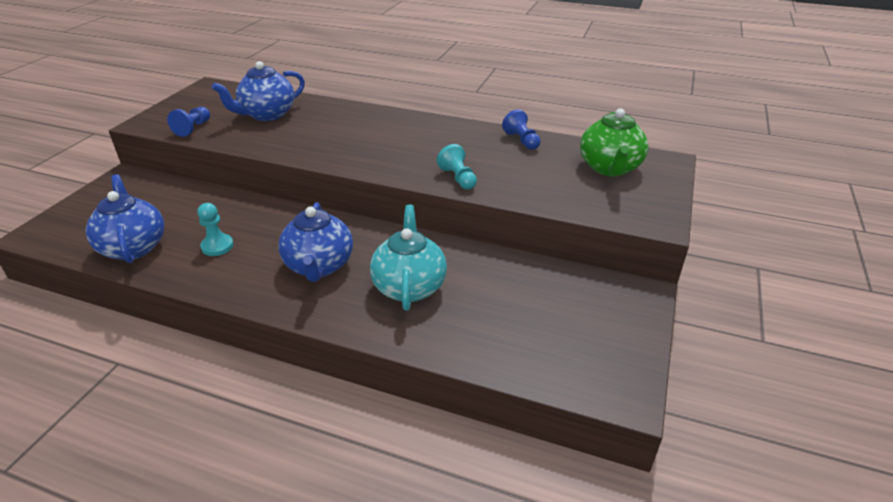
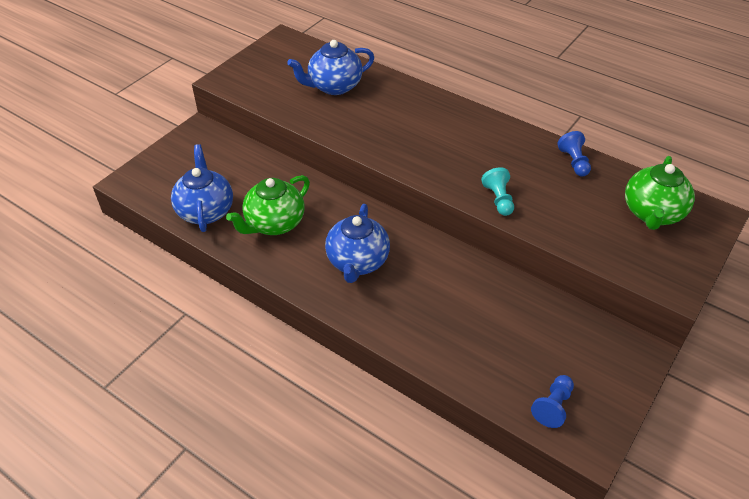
camera: 15 degrees right, 10 degrees up
(193, 128) = (265, 94): blue pawn -> blue pawn (553, 406)
(217, 246) = (274, 223): turquoise pawn -> green teapot
(409, 286) = (431, 299): turquoise teapot -> none

